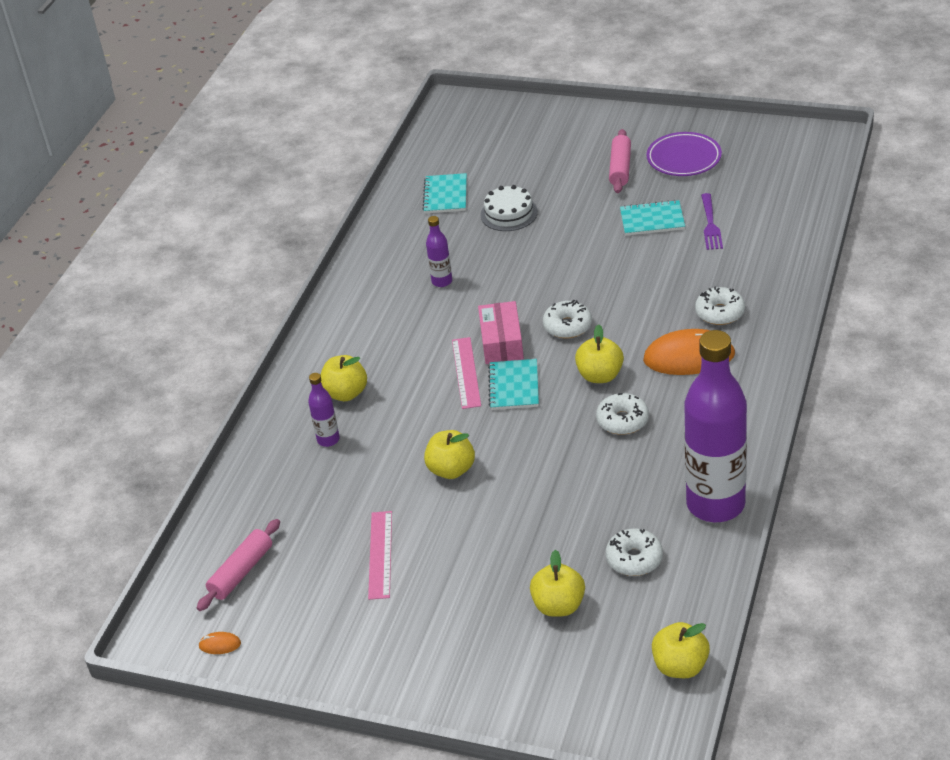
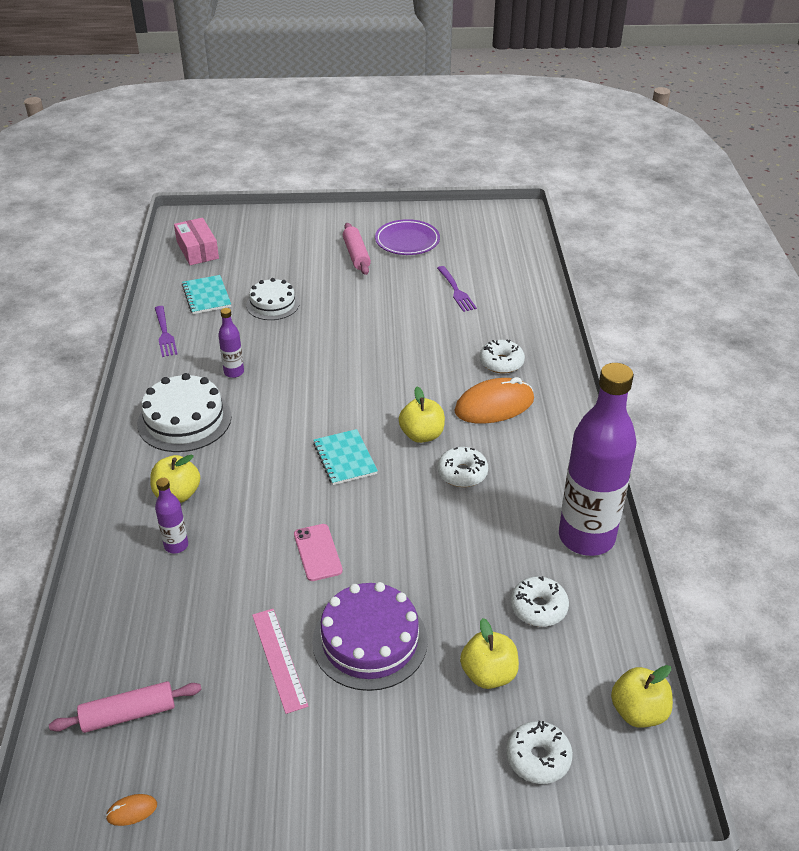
camera: 25 degrees left, 0 degrees up
(241, 572) = (128, 714): pink rolling pin -> pink rolling pin turned 60 degrees clockwise
(377, 323) = (184, 420): none -> white cake
(390, 230) = (165, 333): none -> purple fork
(451, 470) = (317, 552): yellow apple -> pink phone
(465, 555) = (370, 641): none -> purple cake
(466, 372) = (293, 453): pink ruler -> none
(502, 342) = (315, 419): pink box -> pink box (197, 250)
(567, 326) = (371, 395): white donut -> white donut (538, 758)
(652, 220) = (404, 293): turquoise notebook -> none

